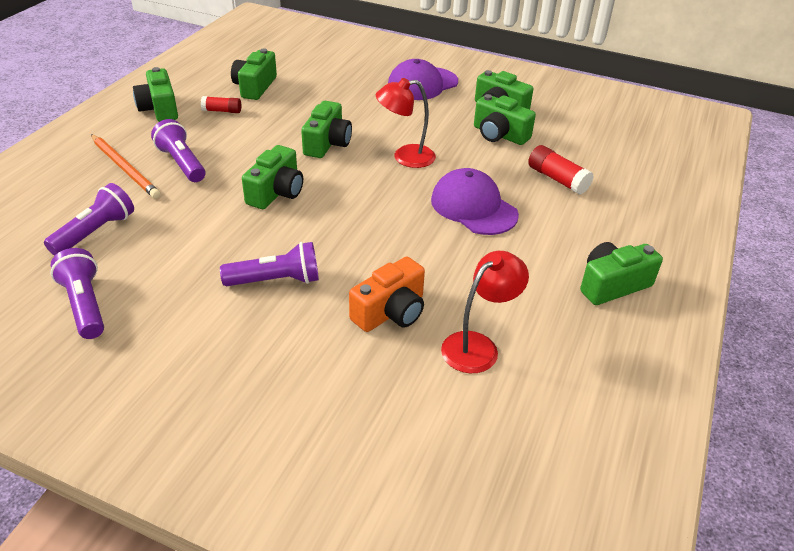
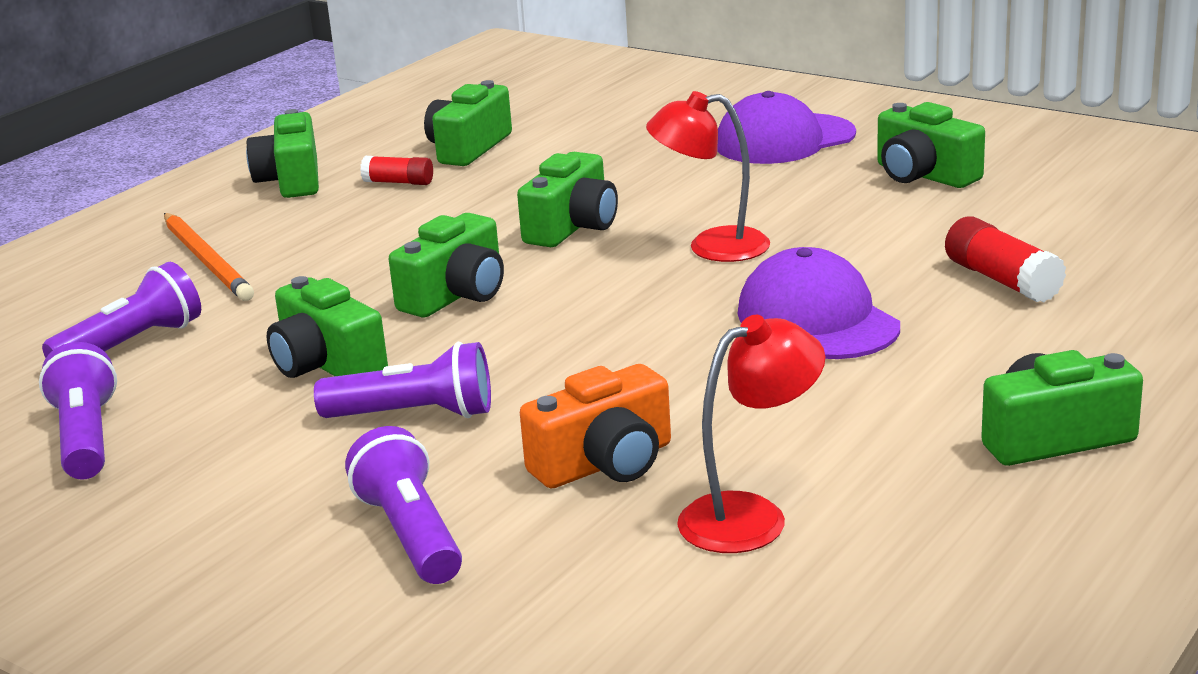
camera: 15 degrees right, 15 degrees down
(182, 163) = (305, 254): purple flashlight -> purple flashlight (411, 534)
(499, 135) = (909, 214): green camera -> green camera (326, 364)

